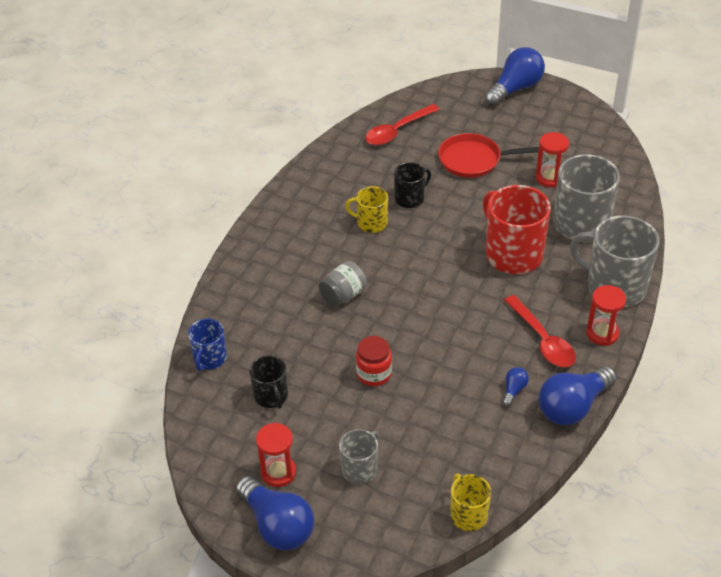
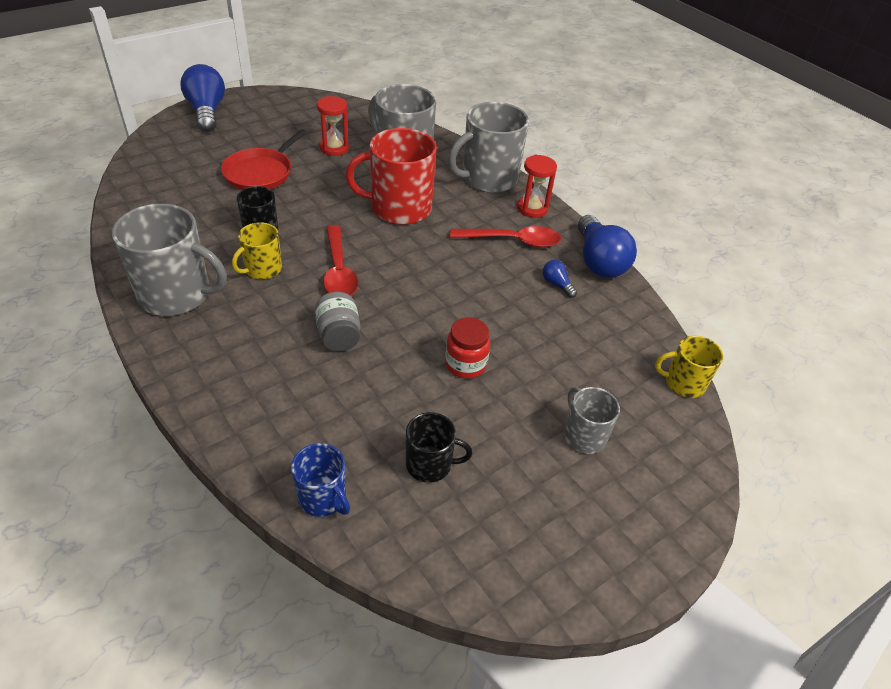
camera: 65 degrees left, 0 degrees up
(277, 525) = (622, 548): blue light bulb -> none
(278, 472) = (546, 511): red hourglass -> none
(311, 200) = (177, 294): none -> grey mug
(397, 131) = (161, 194): red spoon -> red spoon (338, 270)

